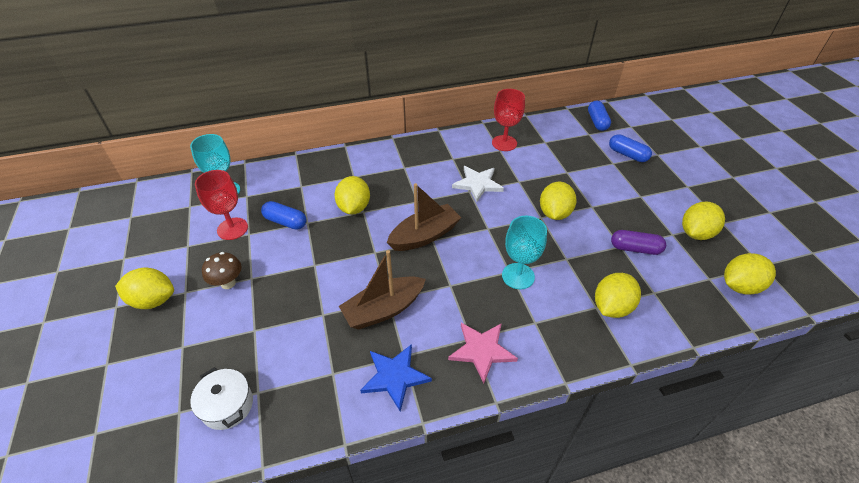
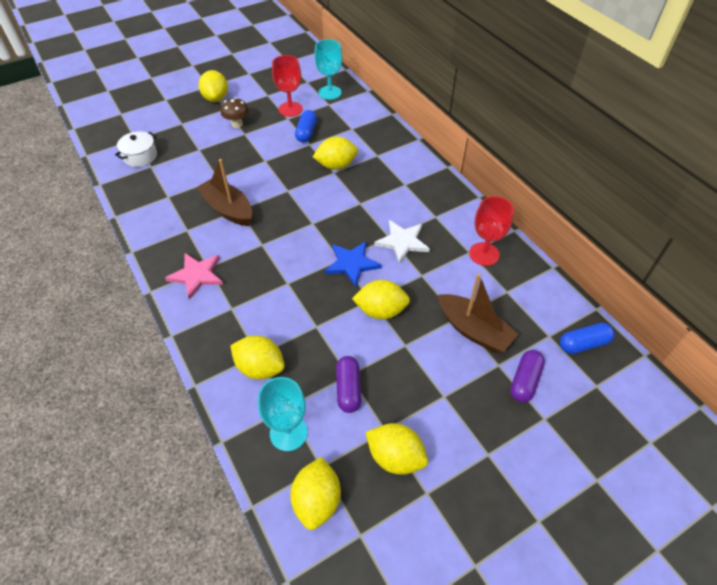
camera: 75 degrees right, 5 degrees up
(395, 376) = (168, 229): blue star -> blue star (352, 264)
(424, 236) = (316, 217): brown boat -> brown boat (473, 330)
(518, 276) = (283, 290): turquoise goblet -> turquoise goblet (288, 433)
(627, 155) = (525, 381): blue capsule -> purple capsule
(740, 286) = (317, 500): yellow lemon -> yellow lemon turned 45 degrees clockwise

